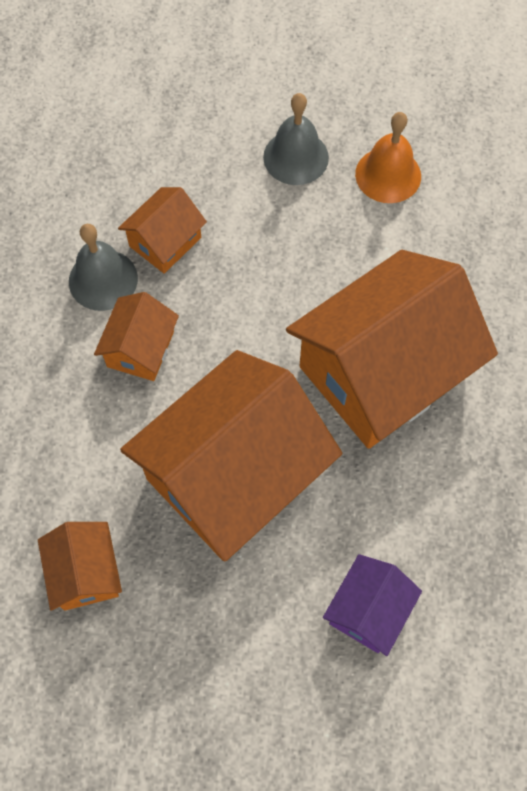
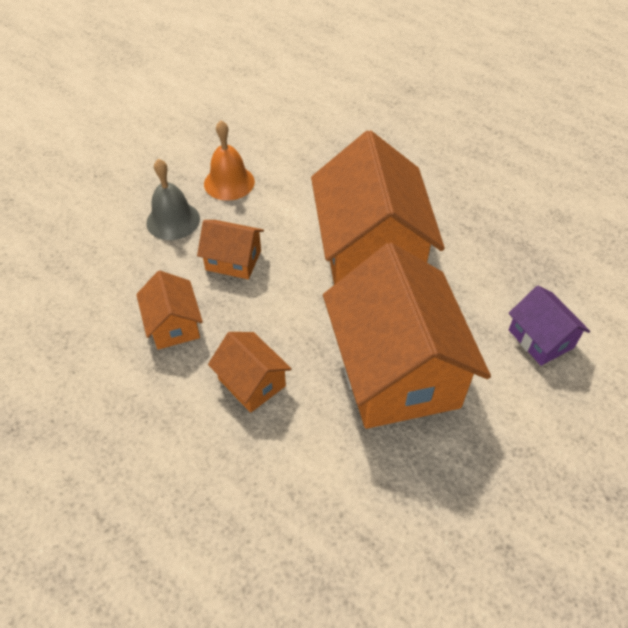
camera: 60 degrees left, 15 degrees down
(85, 573) = (422, 511): orange house -> orange house (233, 260)
(103, 279) = (172, 380): grey bell -> none

